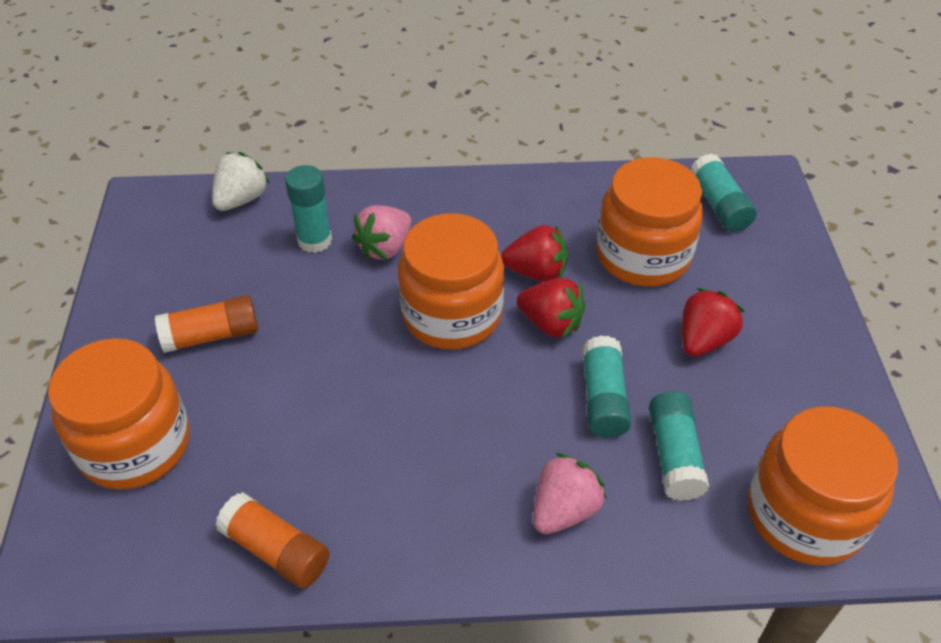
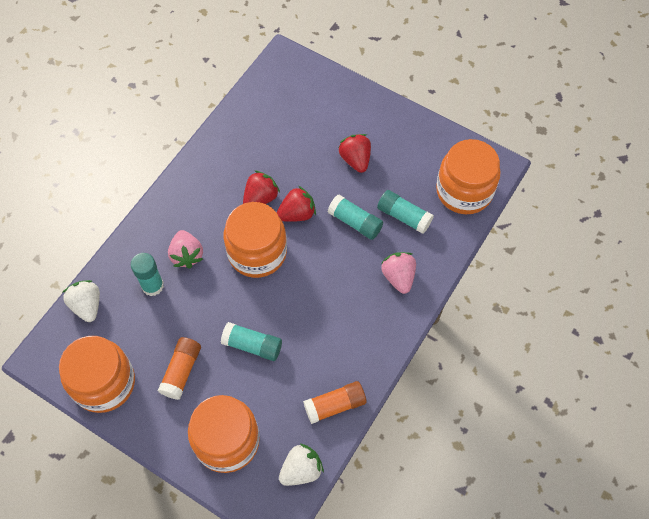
camera: 55 degrees left, 15 degrees up
(138, 567) = (301, 470): none -> white strawberry
(643, 256) = (288, 146): orange jar -> orange jar (104, 383)
(719, 205) = (283, 90): turquoise glue stick -> turquoise glue stick (252, 345)

